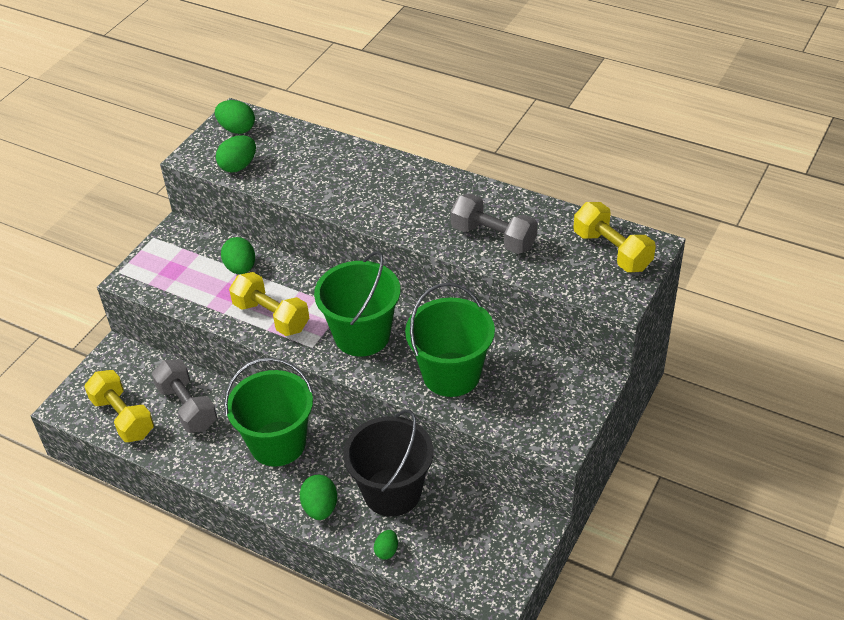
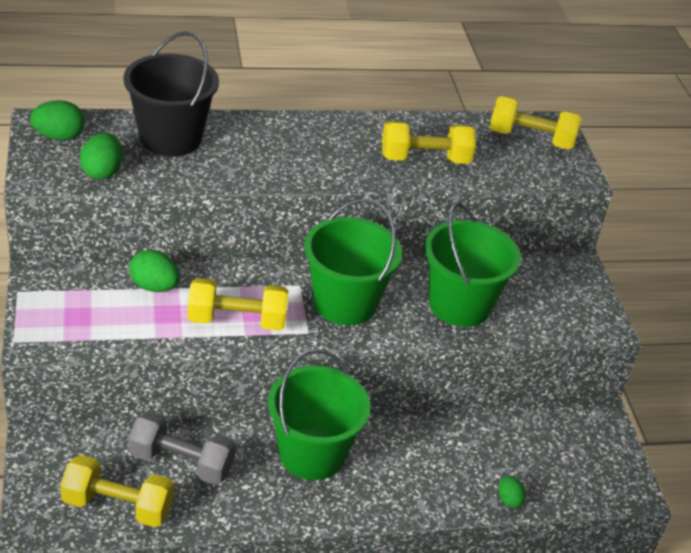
camera: 45 degrees left, 5 degrees down
(320, 508) = (413, 493): green egg -> none
(392, 492) = (461, 446): black bucket -> black bucket (170, 138)
(493, 237) = (425, 159): grey dumbbell -> yellow dumbbell

